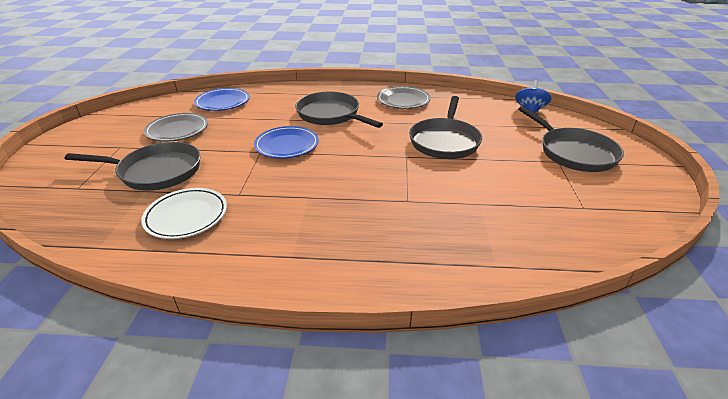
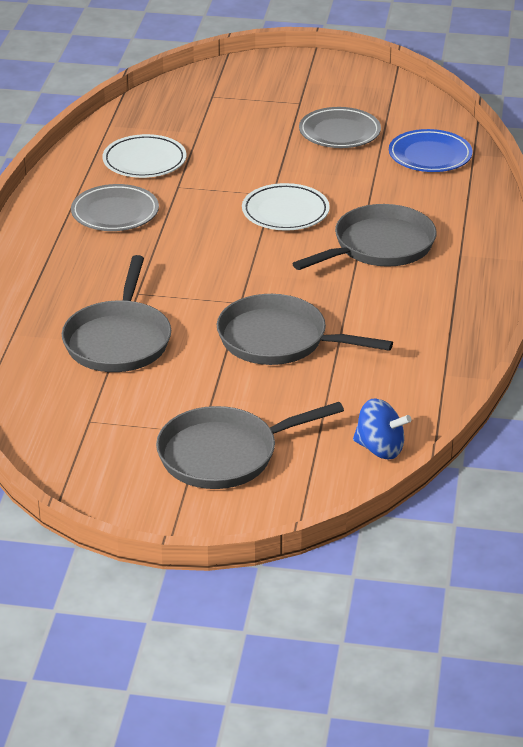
camera: 95 degrees right, 0 degrees up
(156, 171) = (236, 133): grey pan -> grey pan (118, 340)
(287, 145) = (285, 212): blue plate -> white plate
(403, 101) = (430, 317): grey plate -> grey plate (115, 213)

